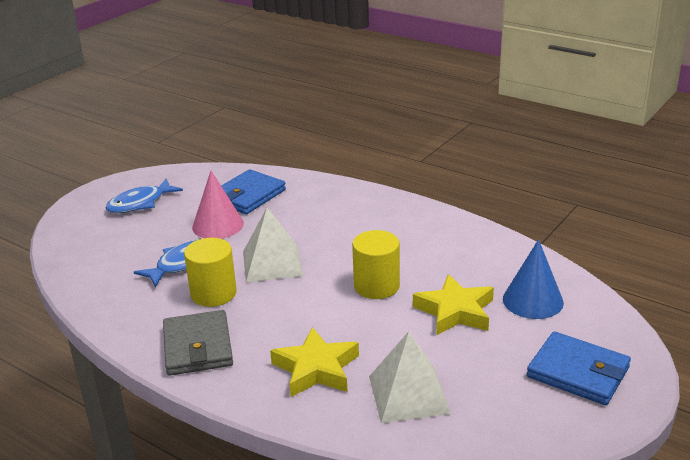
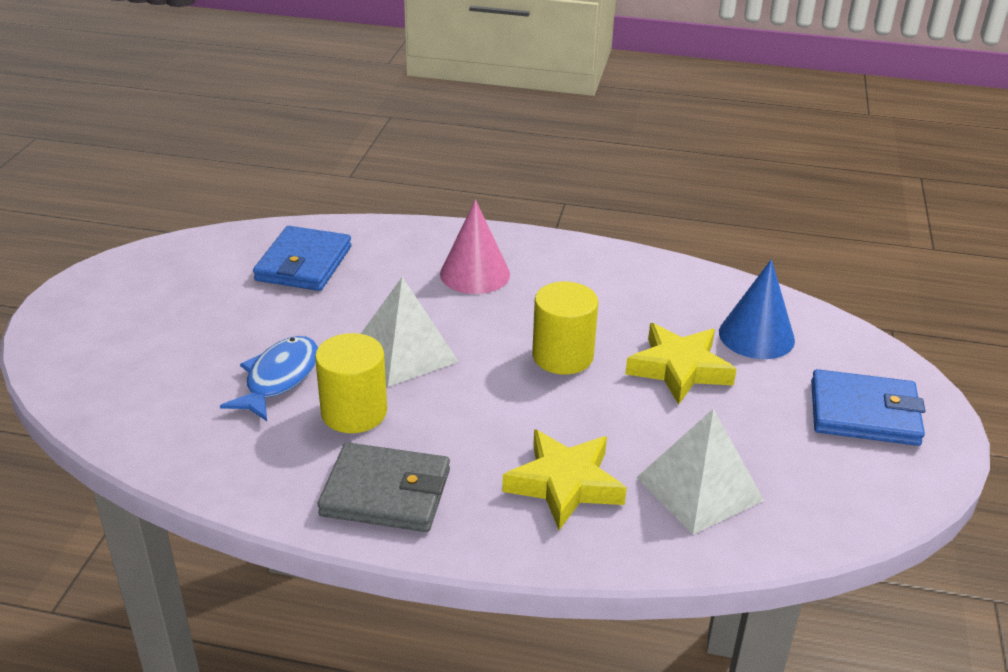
camera: 25 degrees left, 5 degrees up
(140, 203) = (150, 302): blue fish -> none
(198, 347) = (386, 492): grey wallet -> grey wallet turned 45 degrees counterclockwise
(218, 225) = (290, 313): pink cone -> pink cone (475, 274)

